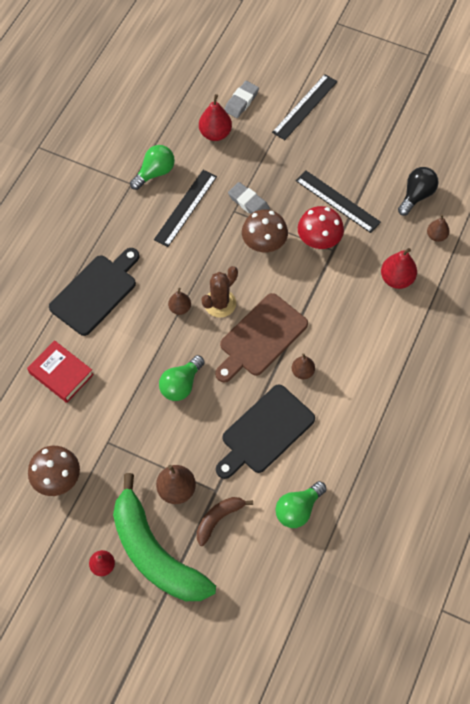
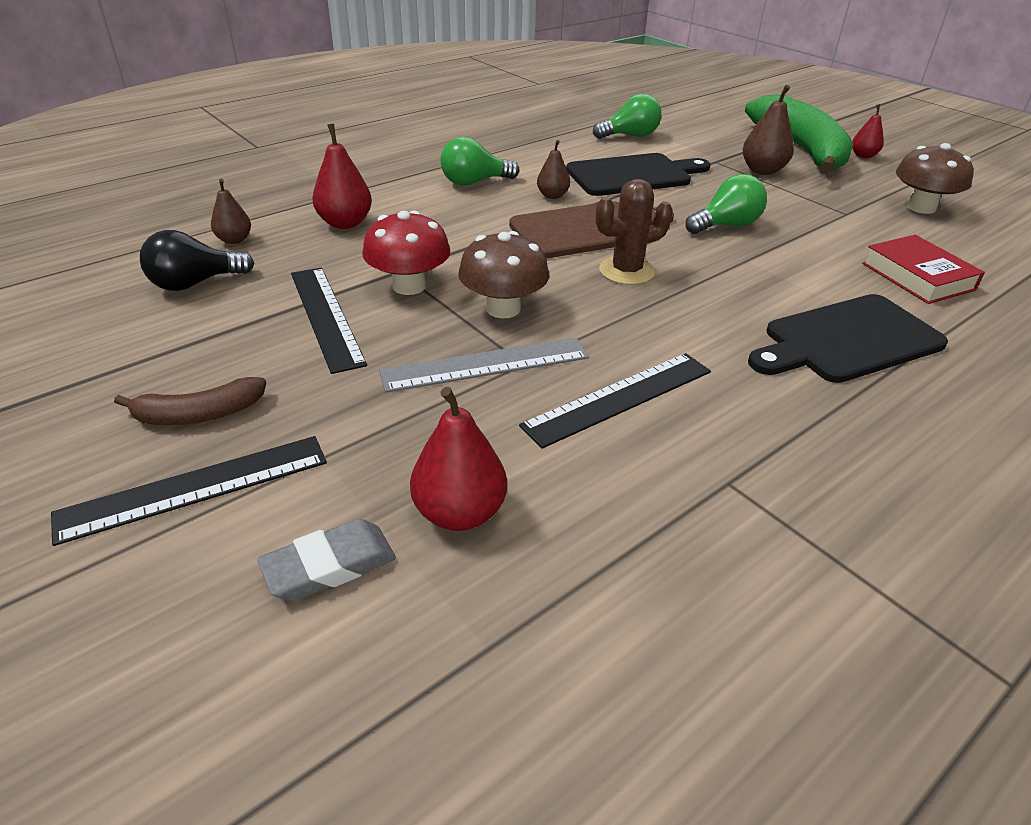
camera: 155 degrees left, 25 degrees down
(155, 173) = (660, 483): green light bulb -> green light bulb (474, 182)
(180, 308) = (696, 284): brown pear -> none
(218, 519) = (720, 149): brown banana -> brown banana (199, 414)
(248, 203) = (485, 365): grey eraser -> grey ruler

